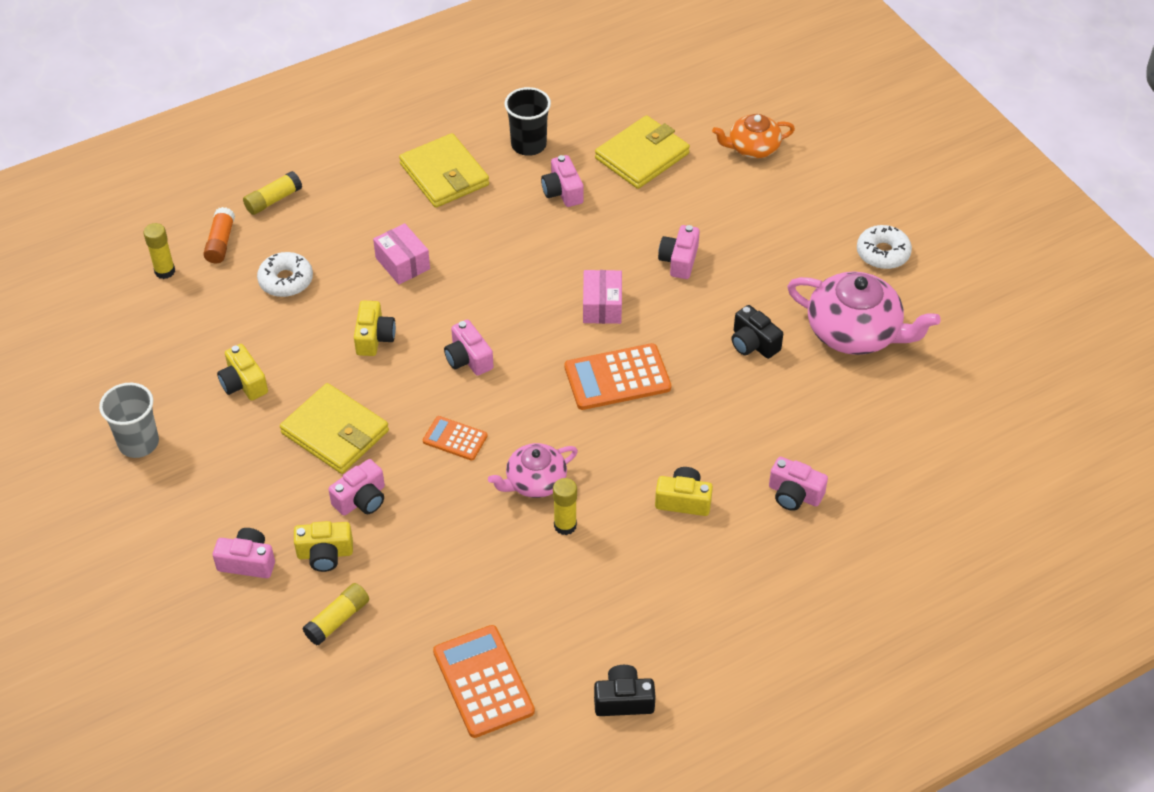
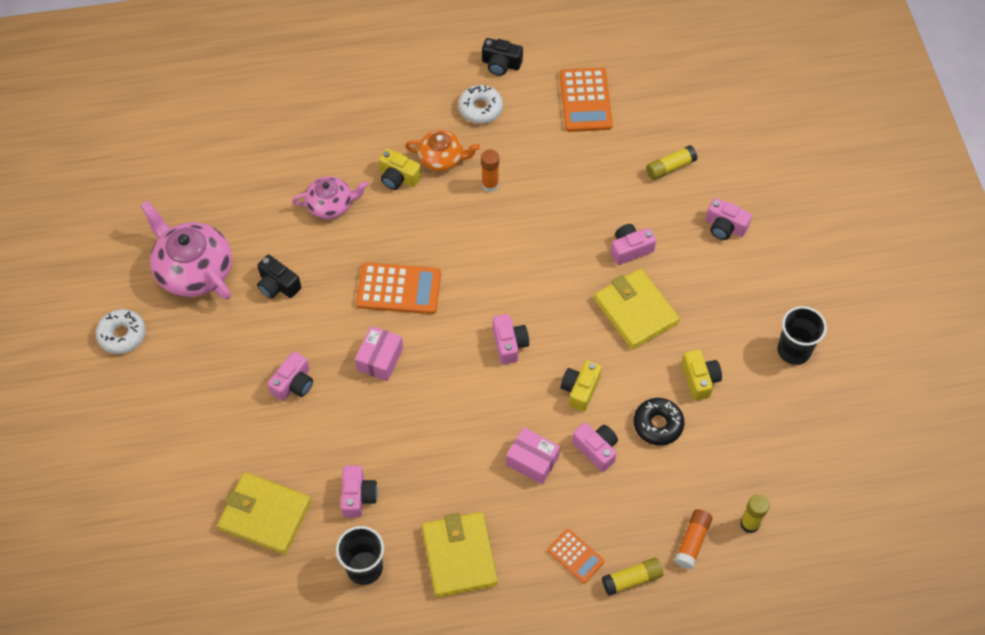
camera: 160 degrees left, 10 degrees up
(138, 443) = (793, 350): grey cup -> black cup
(280, 329) = (658, 424): none -> black donut
(286, 280) = (641, 476): white donut -> white donut (480, 108)
(325, 554) = (667, 216): yellow camera -> none
(402, 263) = (532, 461): pink box -> pink box turned 45 degrees counterclockwise
(455, 439) = (544, 276): orange calculator -> orange calculator (575, 556)
(535, 481) = (498, 224): pink teapot -> pink teapot (331, 205)
(565, 525) = (490, 185): yellow glue stick -> orange glue stick
(642, 156) = (265, 515): yellow wallet -> yellow wallet turned 45 degrees clockwise
(753, 147) = (158, 490): orange teapot -> orange teapot (442, 158)
(753, 343) = (278, 285): black camera -> black camera turned 150 degrees clockwise
(794, 494) = (319, 158): pink camera -> pink camera (596, 449)

